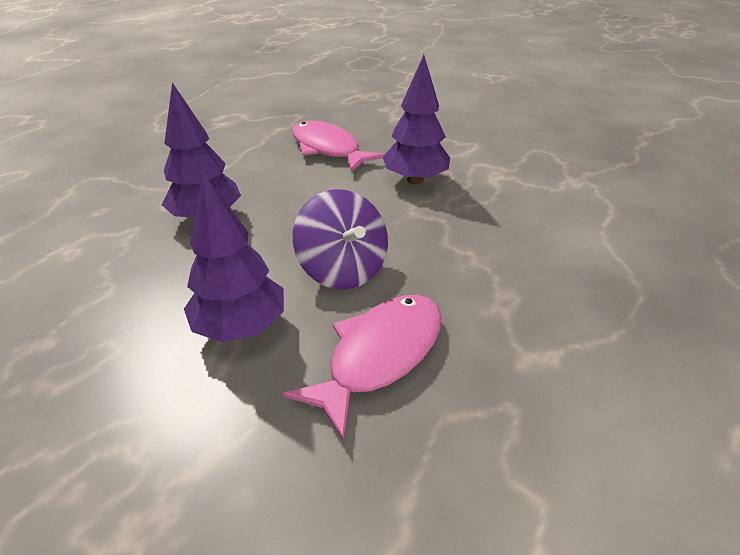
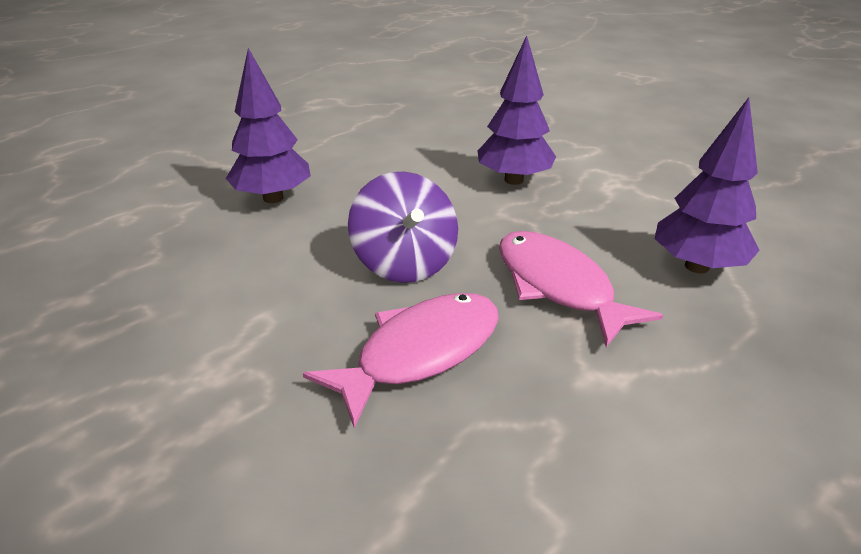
camera: 10 degrees right, 5 degrees down
(241, 326) = (279, 307): purple tree -> purple tree (697, 266)
(328, 149) = (424, 140): pink fish -> pink fish (558, 286)

